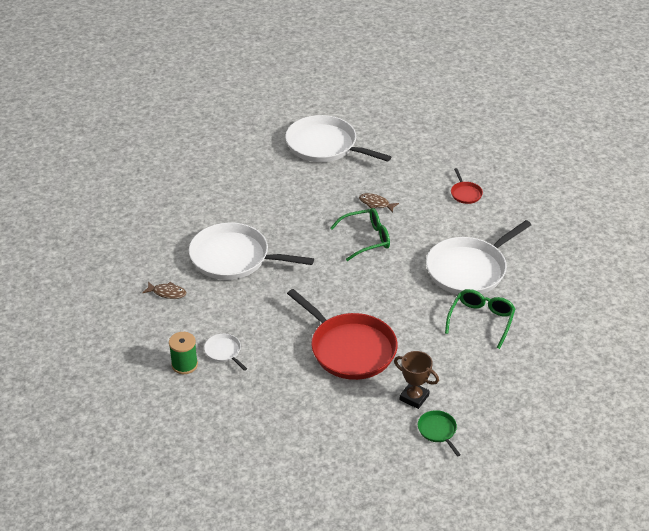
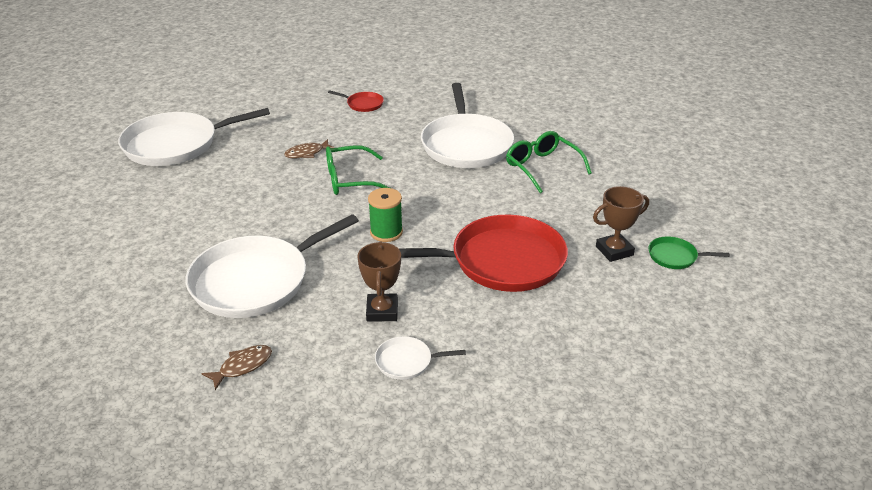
camera: 55 degrees left, 5 degrees down
(184, 365) = (393, 410): green spool -> green spool (386, 232)
(255, 321) = (382, 311): none -> brown trophy
(366, 239) = (350, 180): green glasses -> green glasses turned 120 degrees counterclockwise

